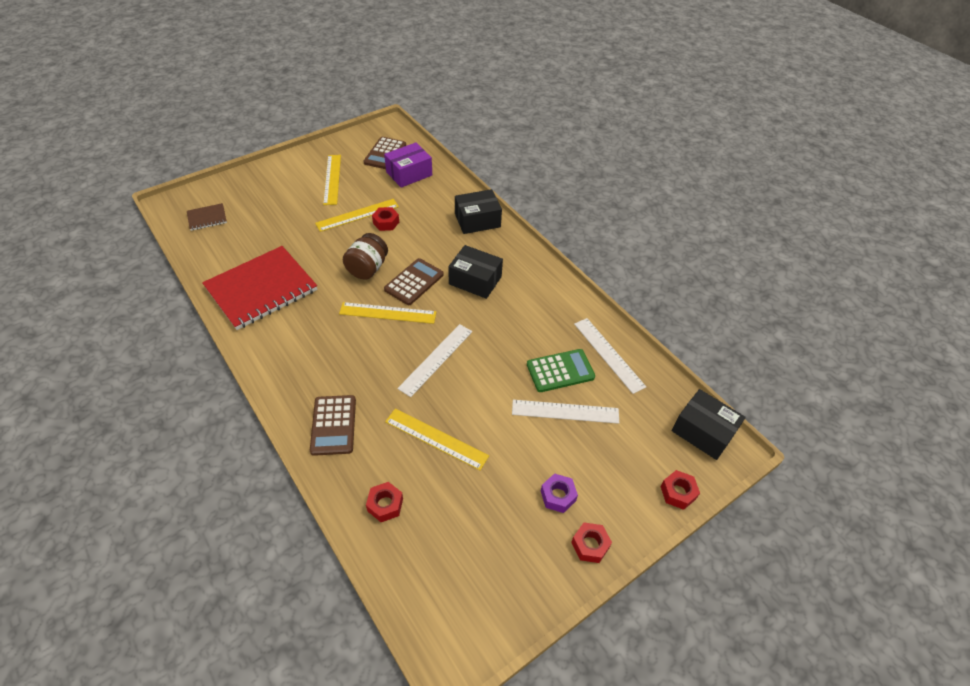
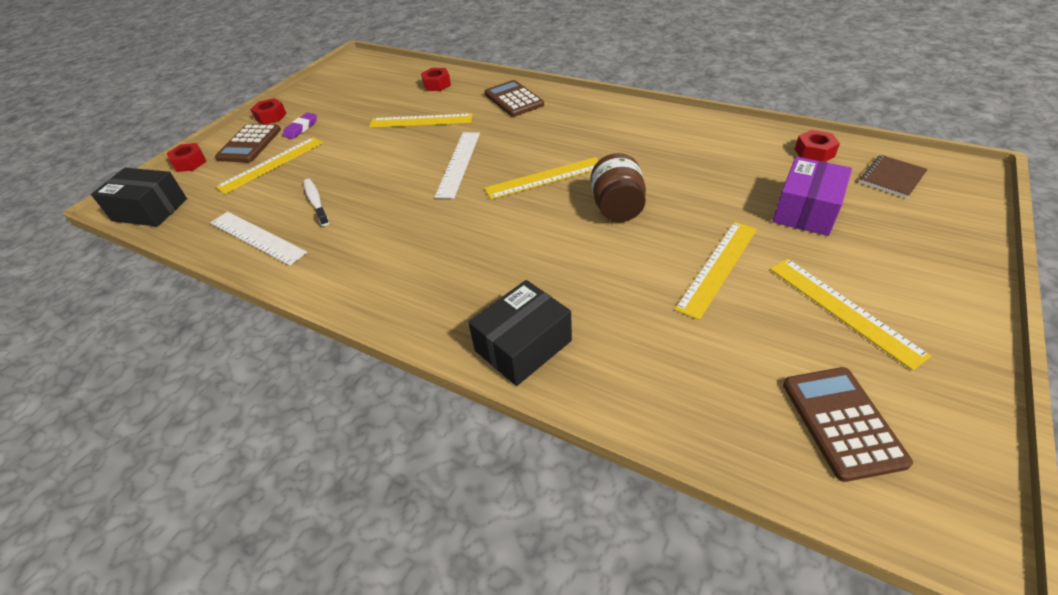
camera: 160 degrees right, 5 degrees down
(261, 289) = (704, 145): red notebook -> none
(386, 222) = (663, 275): red nut -> red nut (814, 152)
(409, 173) = (735, 392): purple box -> purple box (806, 210)
(414, 282) = (544, 217): brown calculator -> brown calculator (250, 144)
(475, 280) = (465, 251): black box -> none
(558, 496) = (301, 128): purple nut -> purple eraser
(560, 371) = (316, 202): green calculator -> white toothbrush
(565, 411) = (304, 175): white ruler -> none
(594, 444) = (271, 164): none -> yellow ruler

